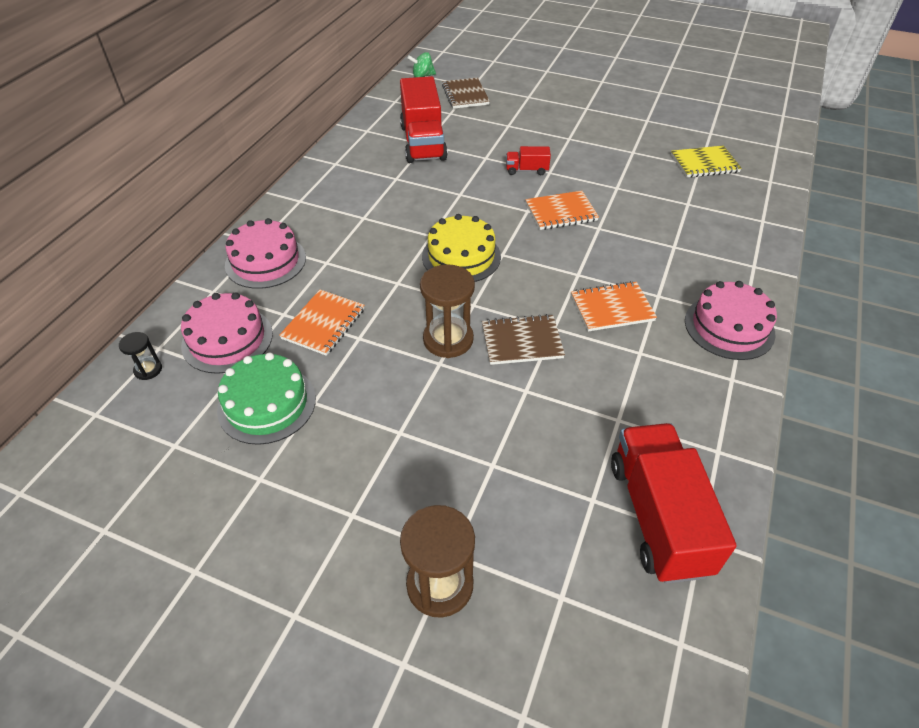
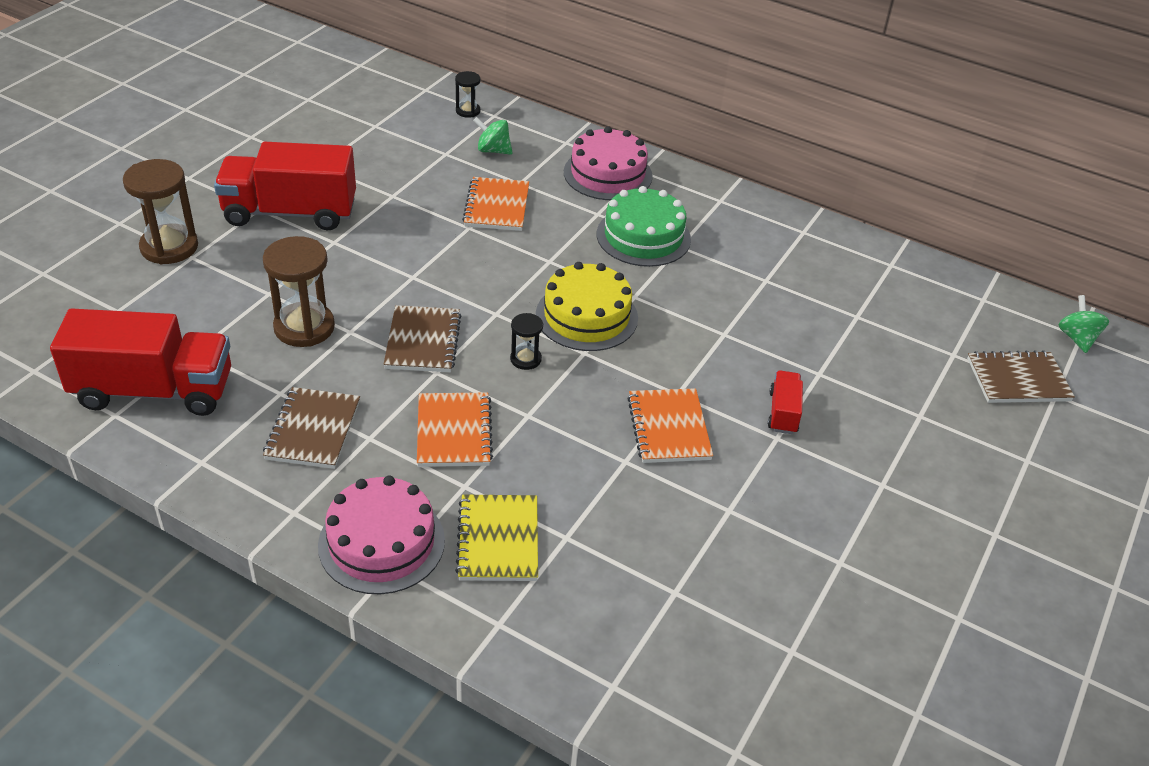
camera: 95 degrees right, 5 degrees down
(227, 339) = (493, 150): pink cake -> green spinning top
(267, 404) = (401, 170): green cake -> green cake (643, 236)
(323, 324) = (496, 206): orange notebook -> orange notebook turned 60 degrees clockwise
(423, 142) = (860, 315): red truck -> red truck (290, 213)
(448, 339) = (445, 287): brown hourglass -> brown hourglass (304, 327)
(520, 282) = (525, 359): none -> black hourglass
(649, 387) = (313, 430): none -> brown notebook
(704, 164) = (800, 661): yellow notebook -> yellow notebook (498, 540)

